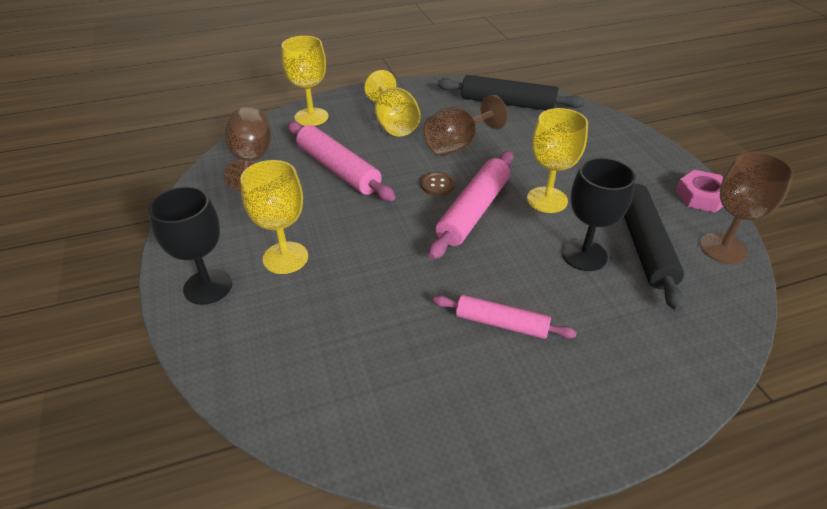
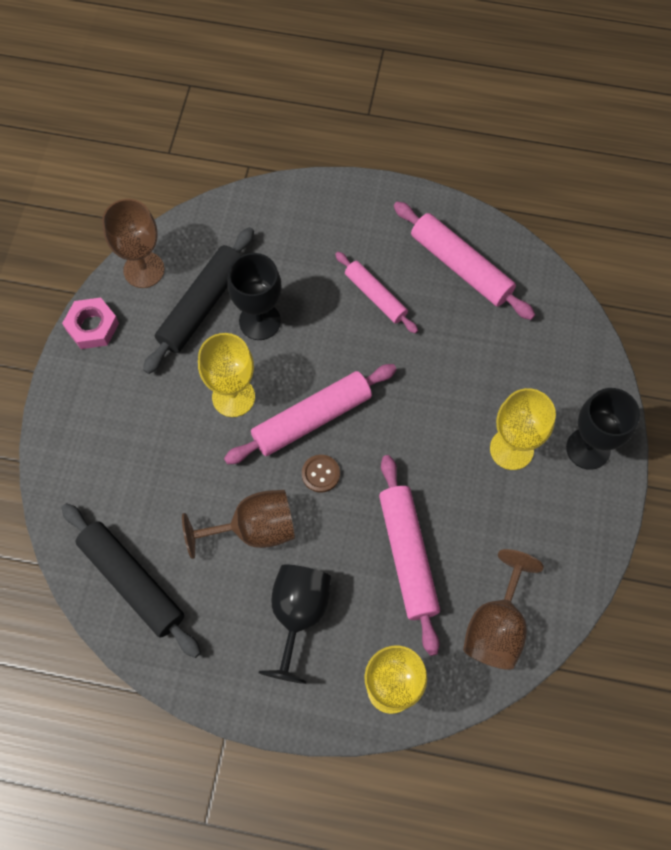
camera: 150 degrees left, 25 degrees up
(394, 123) = (298, 615): yellow goblet -> black goblet
(432, 400) = (461, 267): none -> pink rolling pin

